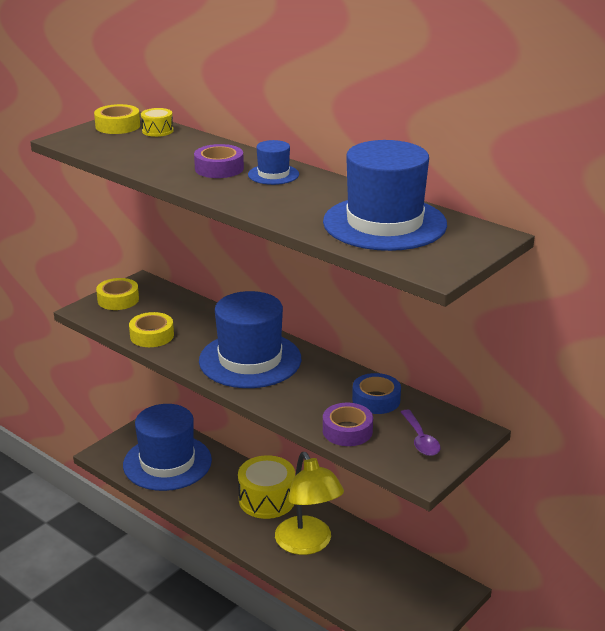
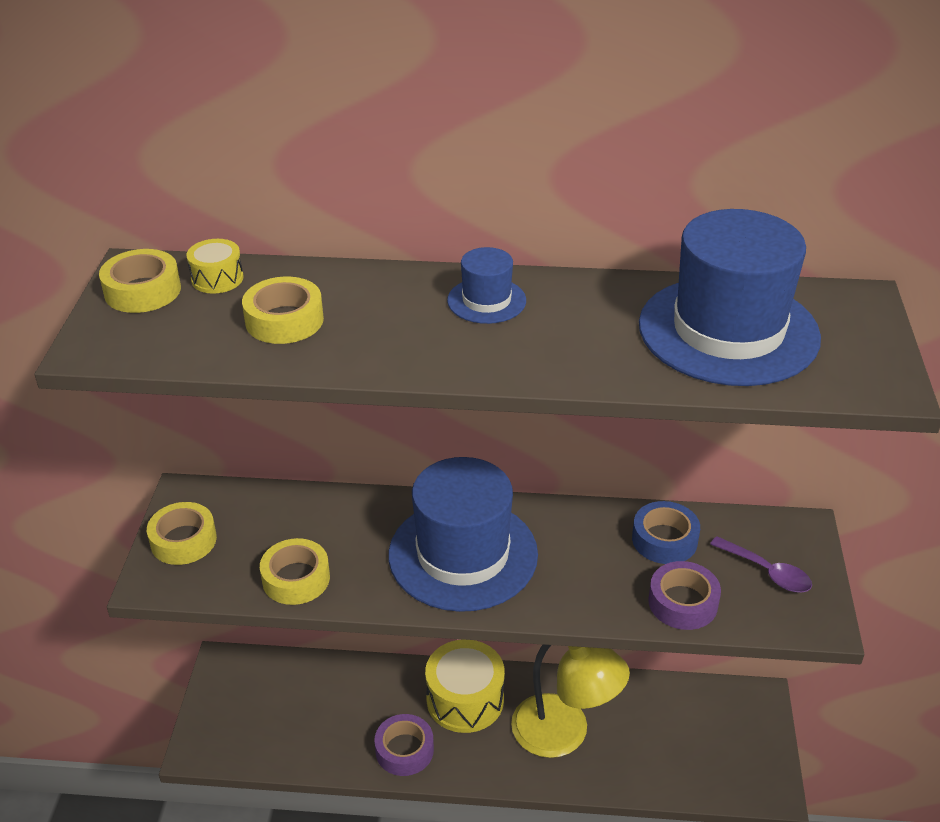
camera: 35 degrees left, 10 degrees up
(163, 153) = (284, 320): none -> yellow tape
(167, 462) = (297, 714): blue hat -> none
(219, 168) = (401, 318): purple tape -> purple tape (404, 750)

